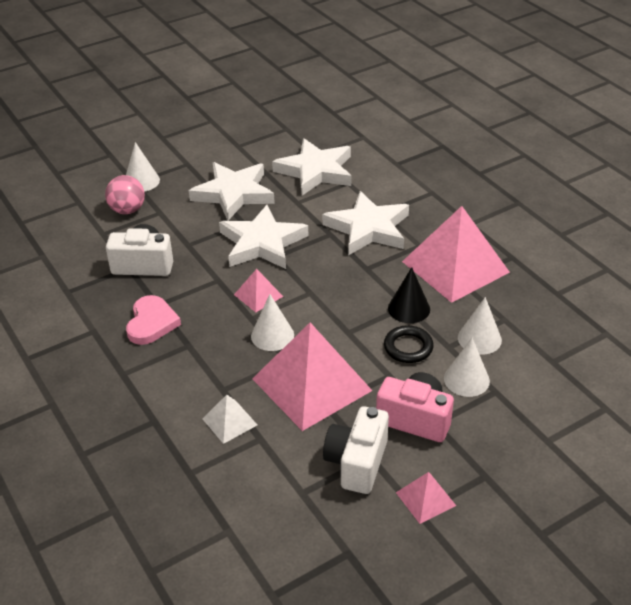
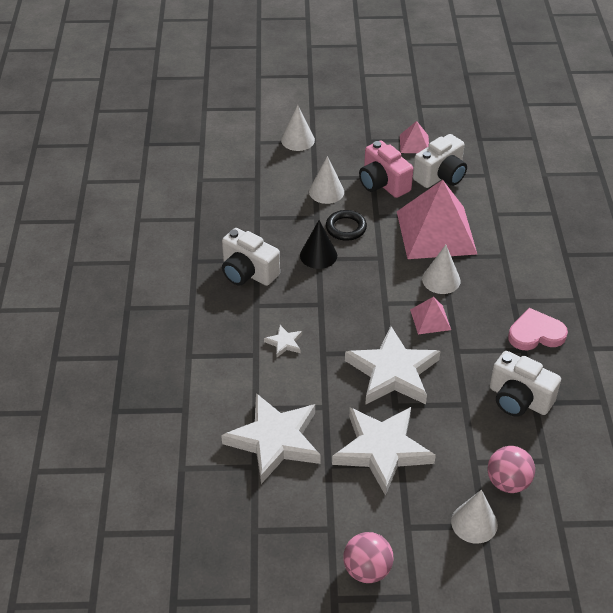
camera: 150 degrees left, 5 degrees up
(151, 323) = (535, 333): pink heart -> pink heart turned 45 degrees clockwise
(200, 137) = (367, 570): none -> pink ball
(229, 422) = (510, 232): white pyramid -> none
(368, 228) = (284, 343): white star -> white star, size x0.42
(455, 267) = (248, 272): pink pyramid -> white camera
(479, 339) = (289, 212): white cone -> white cone (298, 140)

